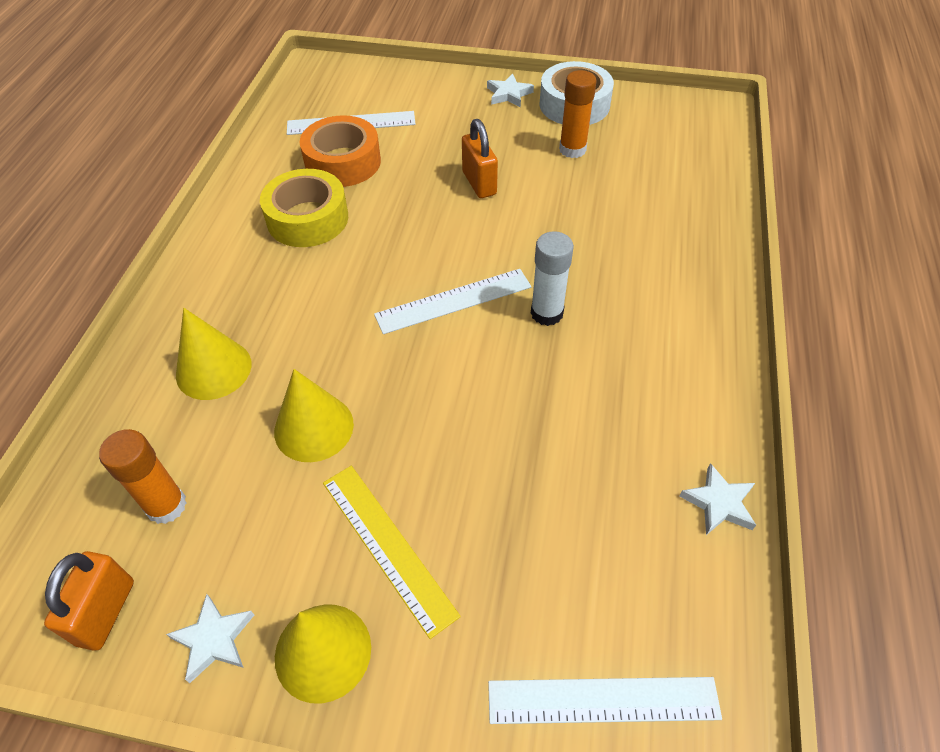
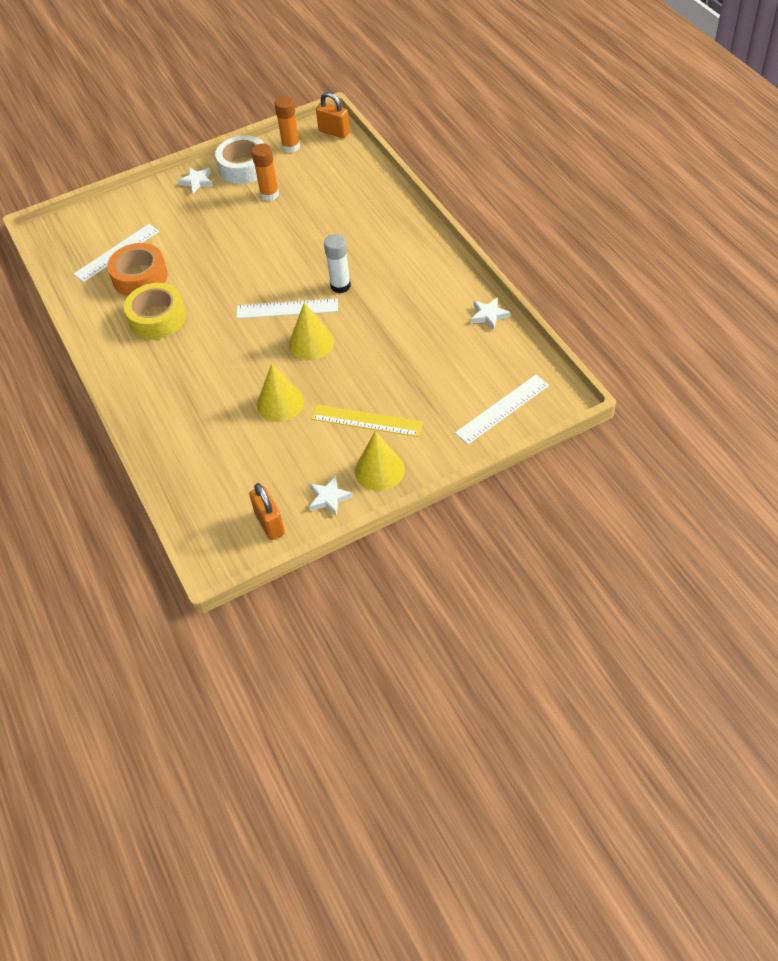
camera: 35 degrees left, 0 degrees up
(166, 506) = (247, 475): orange glue stick -> orange glue stick (291, 147)
(213, 369) = (197, 414): yellow cone -> yellow cone (311, 343)
(453, 301) = (287, 308): white ruler -> white ruler turned 60 degrees clockwise
(479, 183) = (236, 243): orange padlock -> orange padlock (334, 132)

